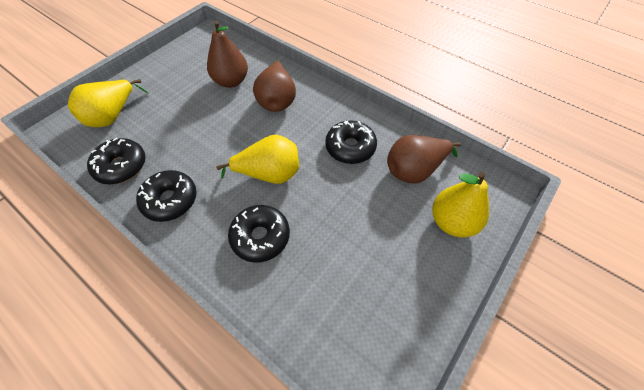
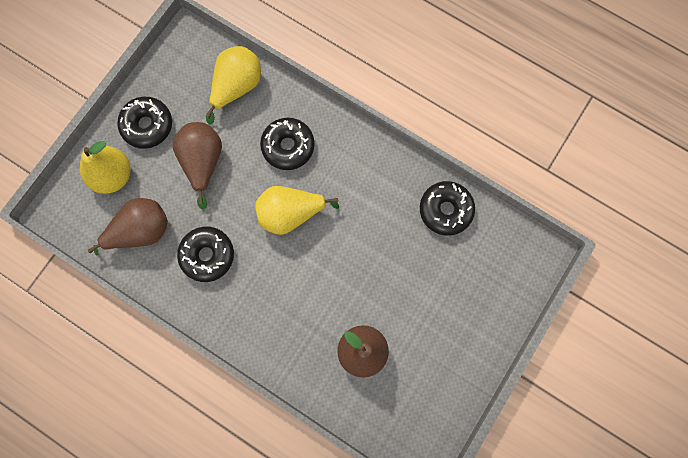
camera: 175 degrees right, 20 degrees up
(113, 116) = (487, 278): yellow pear -> yellow pear (236, 87)
(170, 200) = (381, 176): black donut -> black donut (147, 125)
(277, 100) = (297, 321): brown pear -> brown pear (203, 162)

